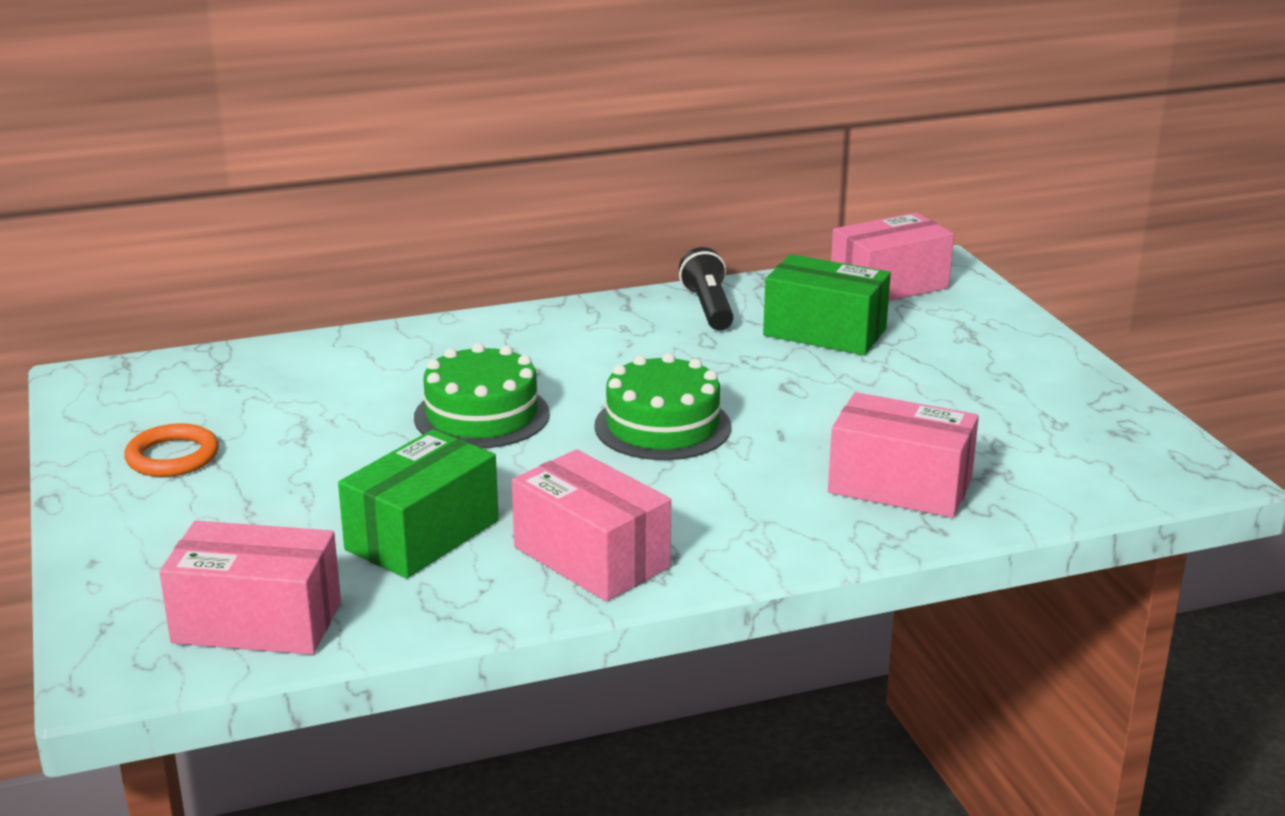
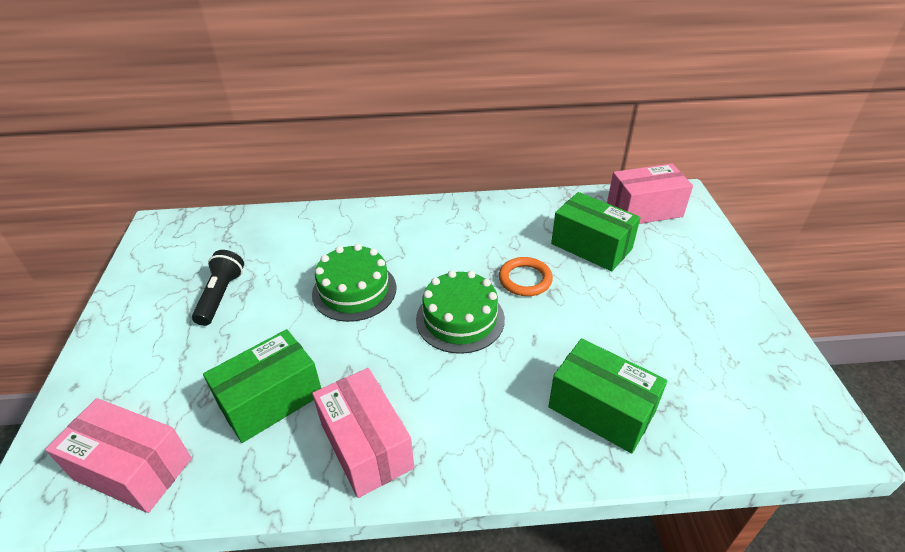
camera: 15 degrees right, 15 degrees up
(172, 457) = (166, 298): orange ring -> orange ring (525, 279)
(708, 308) = (524, 215): black flashlight -> black flashlight (221, 296)
(900, 486) = (601, 409): pink box -> green box

